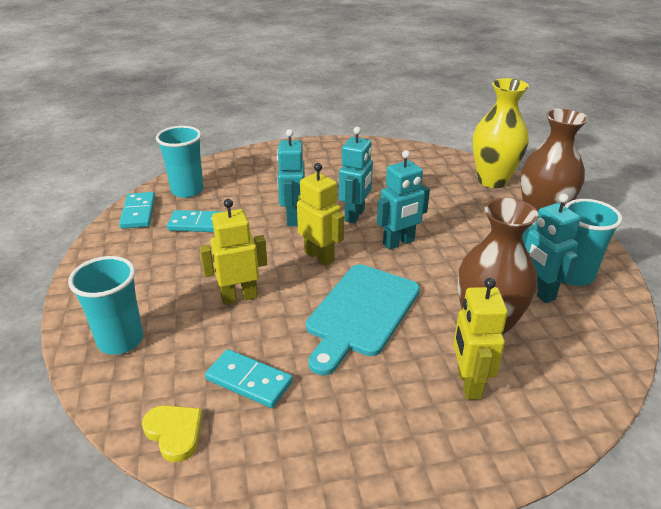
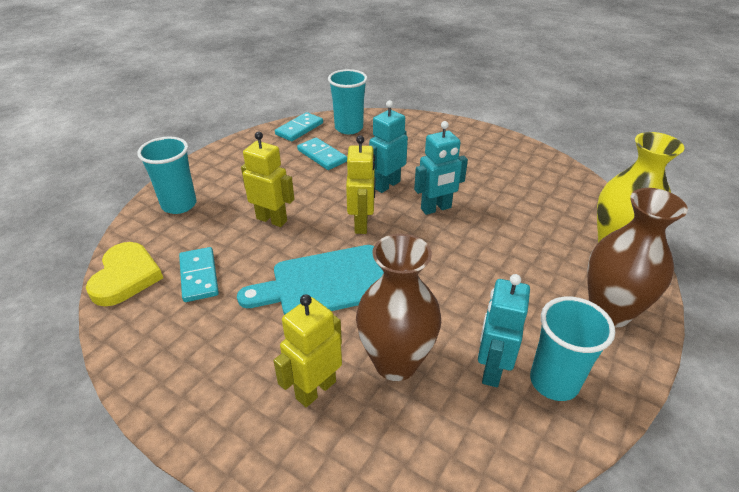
camera: 45 degrees right, 5 degrees up
(175, 433) = (126, 277): yellow heart -> yellow heart, size x1.51
(399, 243) = (436, 250): turquoise robot -> none

